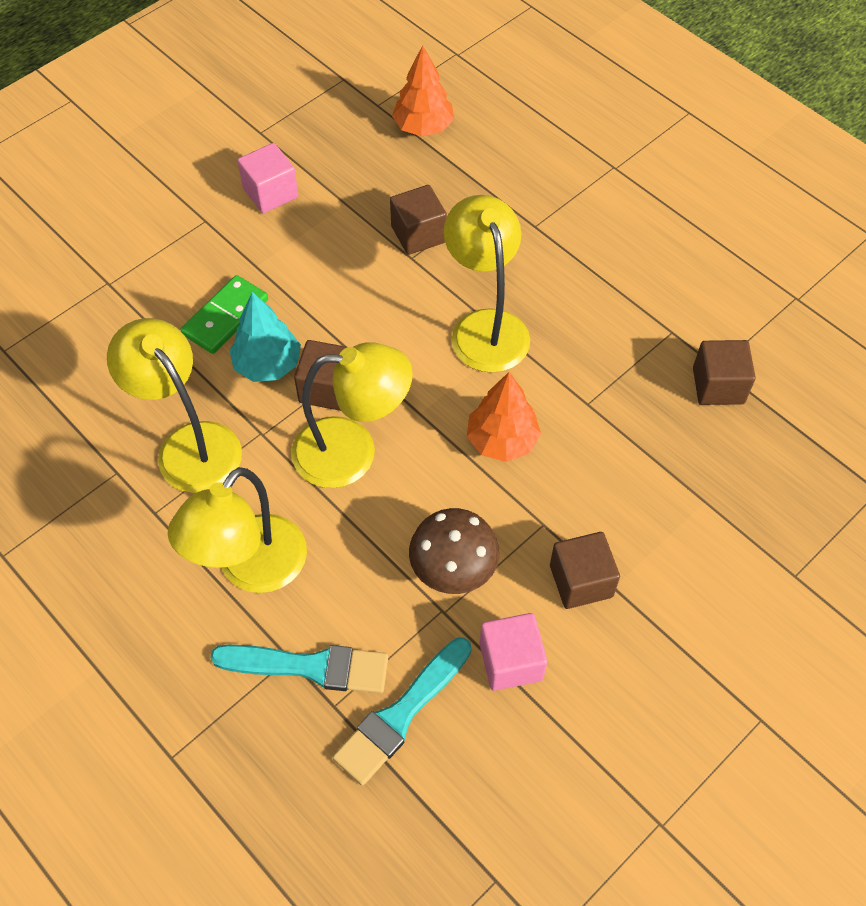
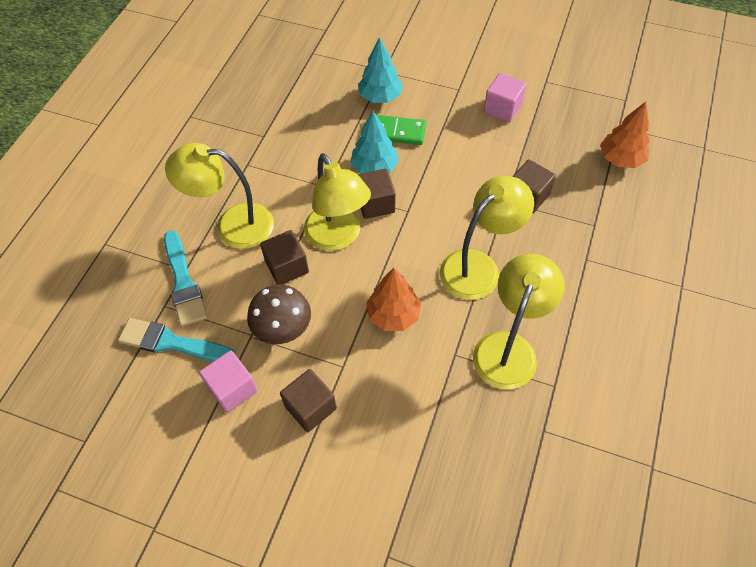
camera: 65 degrees right, 0 degrees up
(152, 307) = (380, 97): none -> turquoise tree
(189, 444) = (299, 158): yellow lamp -> yellow lamp (509, 348)
(718, 386) = (525, 437): brown cube -> brown cube (287, 267)

